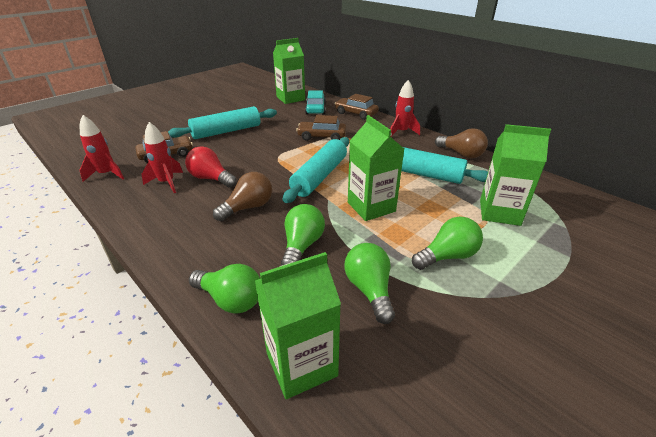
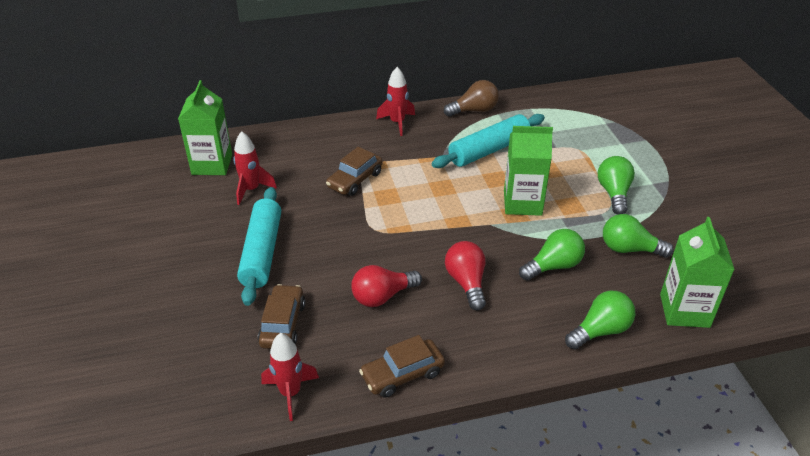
camera: 60 degrees left, 5 degrees up
(167, 183) = (362, 336): red rocket -> red rocket (251, 190)
(248, 207) = (467, 283): brown light bulb -> red light bulb
(302, 246) = (553, 266): green light bulb -> green light bulb turned 105 degrees clockwise
(315, 109) = (271, 156): turquoise car -> none
(320, 176) = (444, 214): turquoise rolling pin -> none
(356, 113) = (319, 132): brown car -> brown car (402, 374)
(499, 212) = (577, 140): green carton -> none

